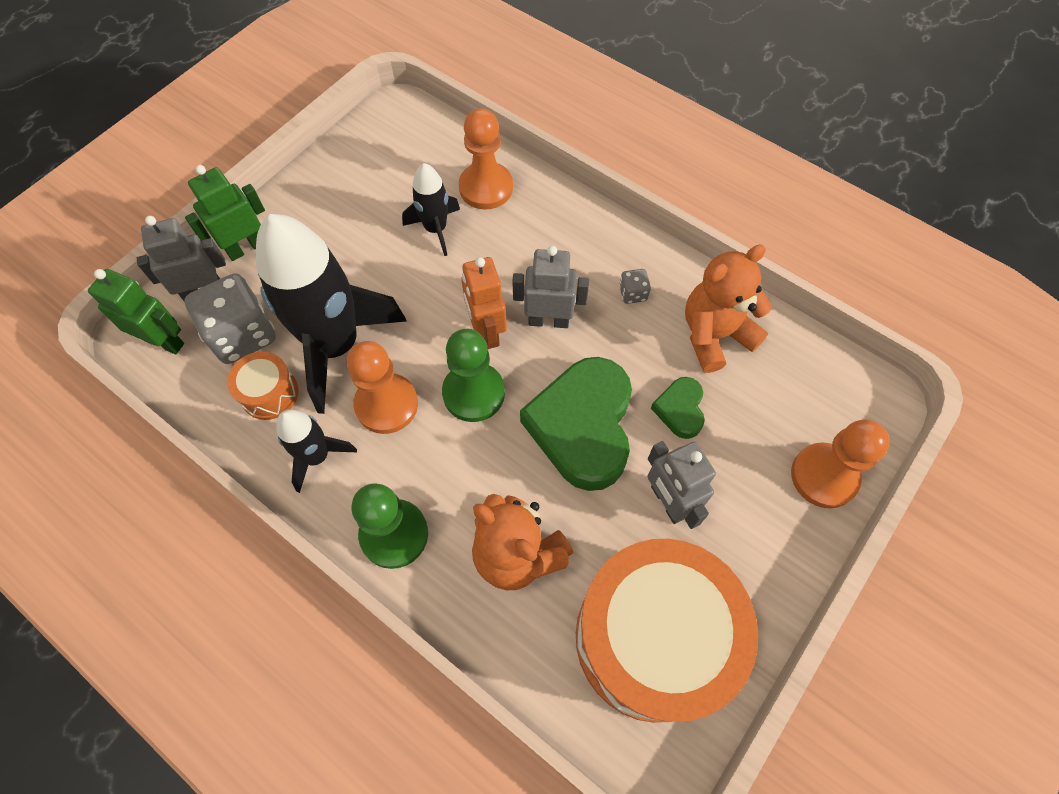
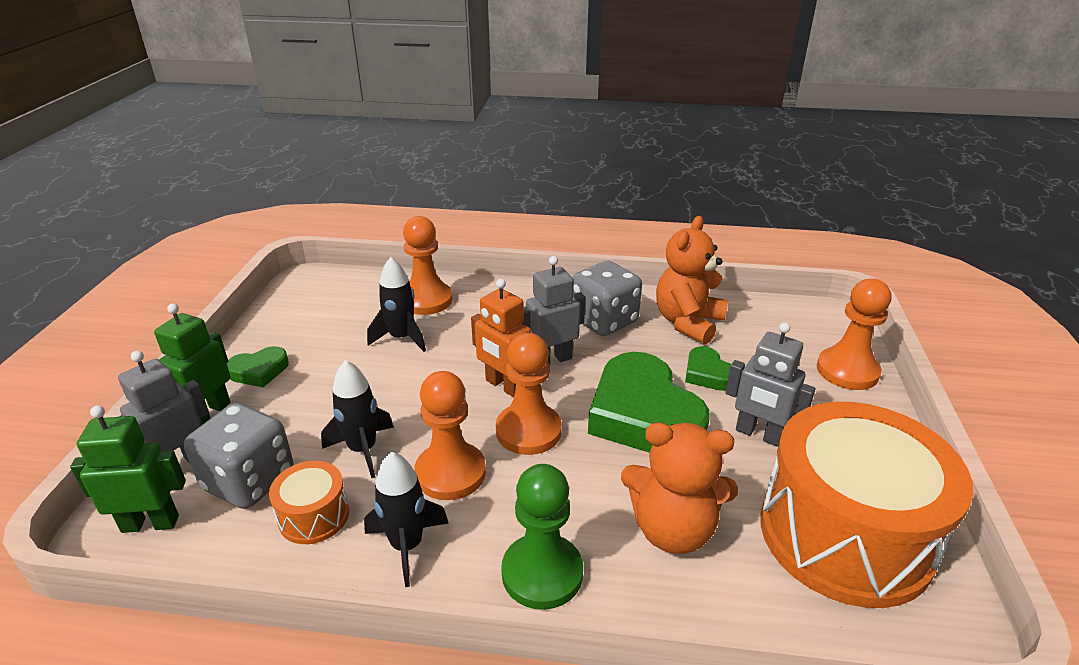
camera: 30 degrees left, 30 degrees down
(303, 216) = (259, 371): none -> green heart
(336, 345) = (363, 450): black rocket -> black rocket, size x0.50
(473, 393) = (528, 431): green pawn -> orange pawn
(633, 293) = (604, 321): grey dice -> grey dice, size x2.26

